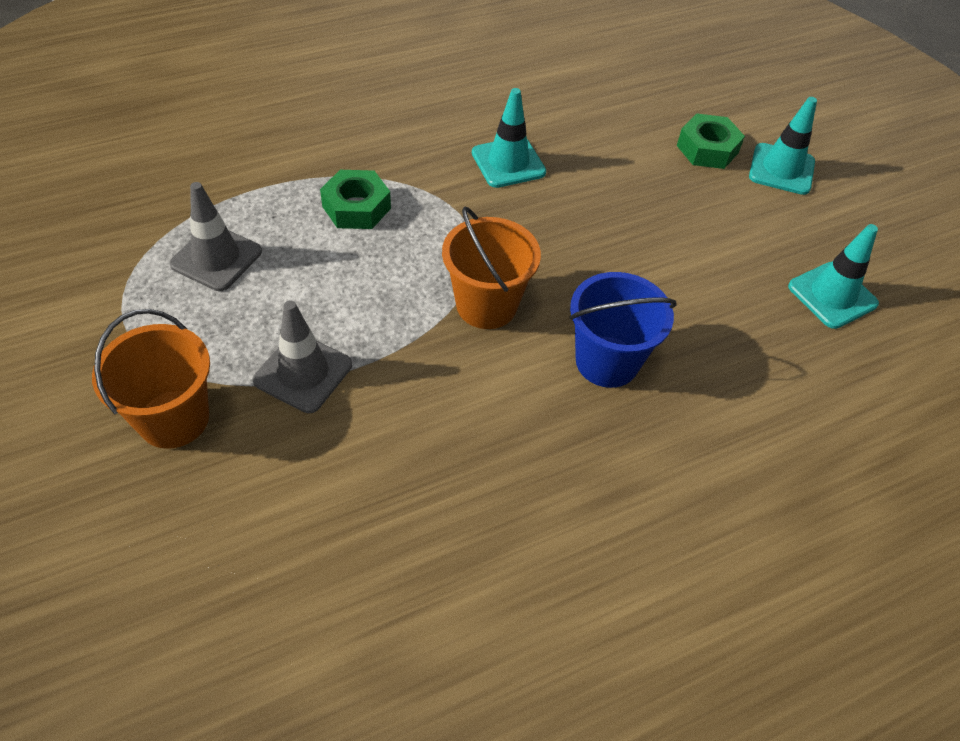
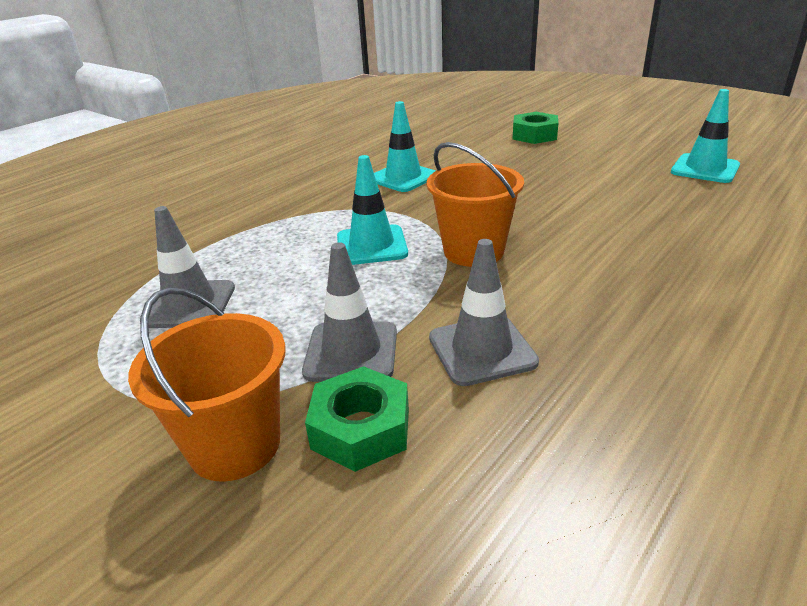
camera: 20 degrees left, 20 degrees down
(356, 207) = (301, 234): green nut -> green nut (361, 429)
(399, 421) = (482, 350): none -> grey traffic cone
(607, 361) = (607, 249): blue bucket -> none
(781, 169) = (592, 130): turquoise traffic cone -> turquoise traffic cone (371, 245)

